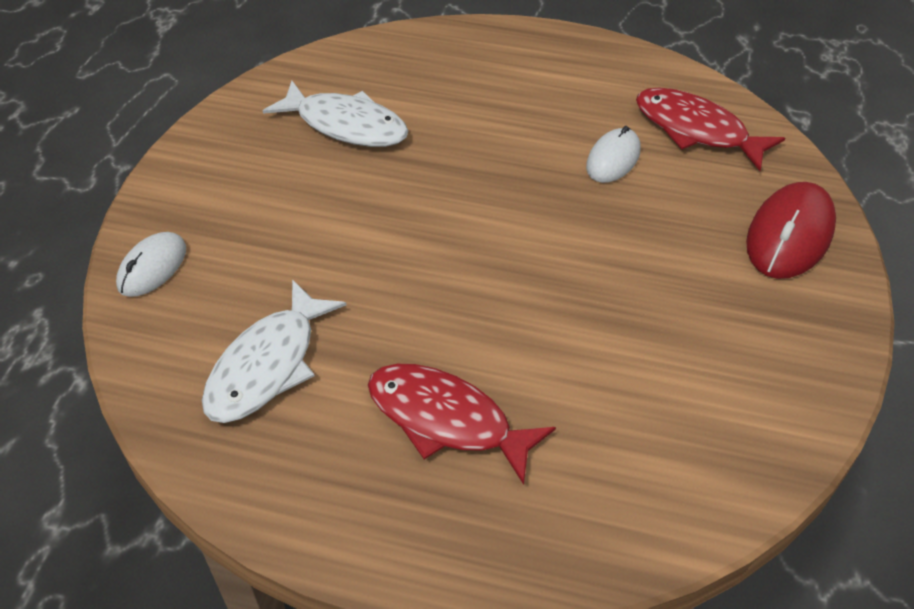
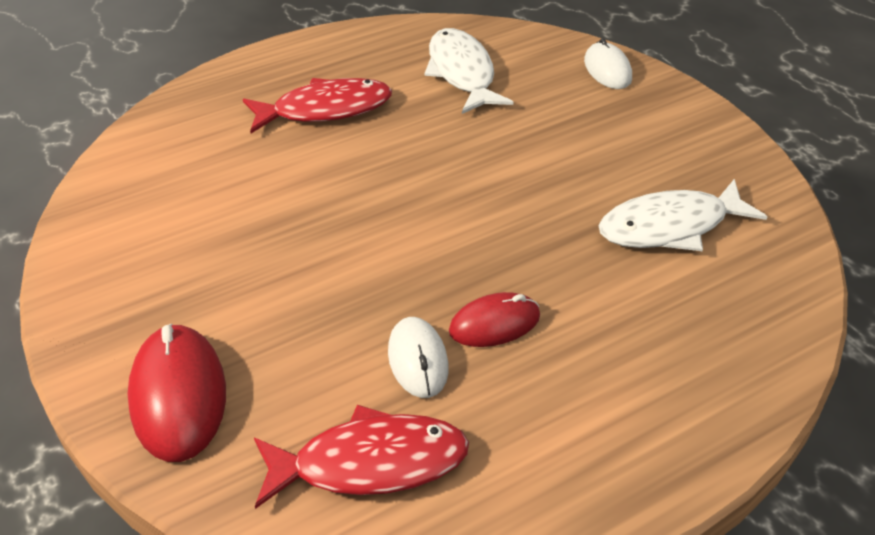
camera: 135 degrees right, 5 degrees down
(541, 147) = (494, 324): none -> red mouse

